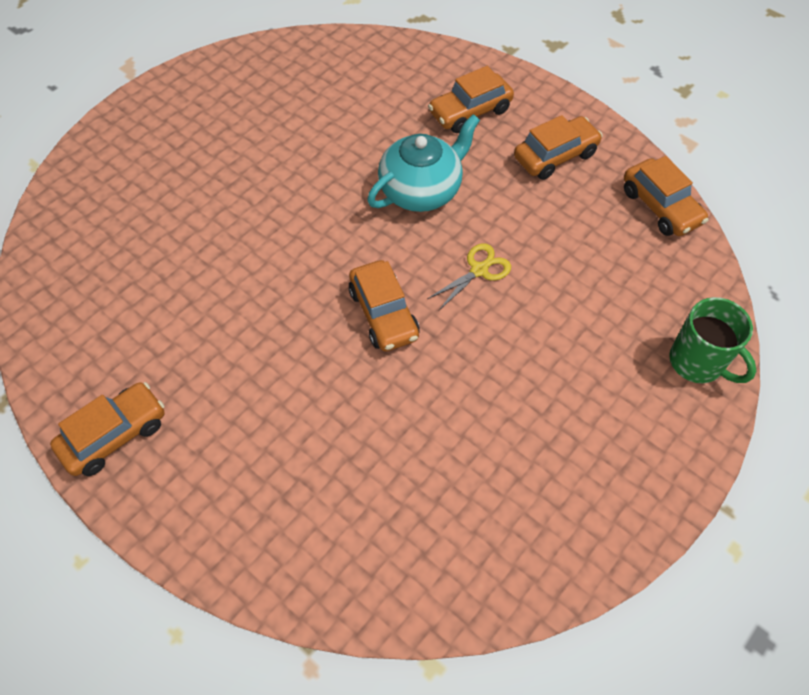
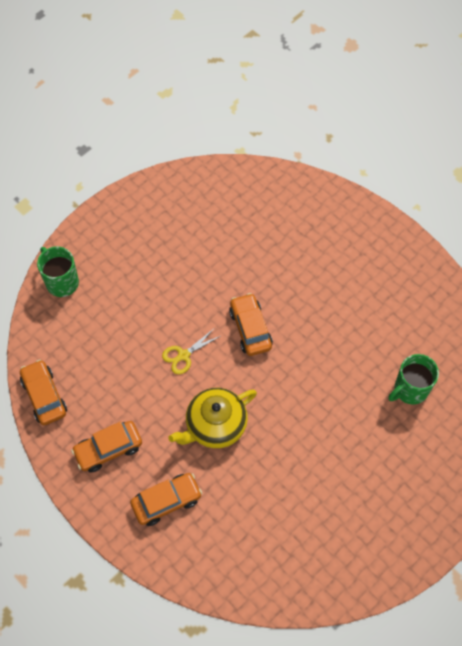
camera: 175 degrees left, 5 degrees up
(114, 435) = (410, 266): orange car -> none
(149, 250) = (410, 389): none -> green mug
(421, 190) = (215, 425): turquoise teapot -> yellow teapot

